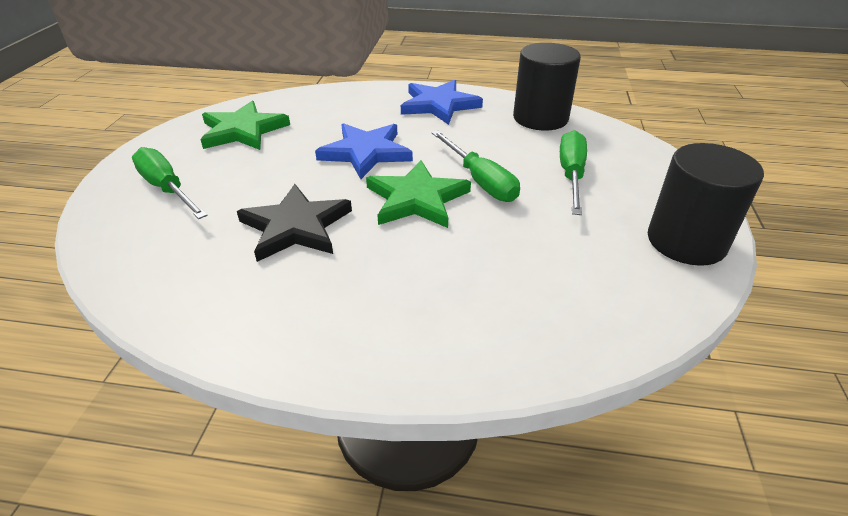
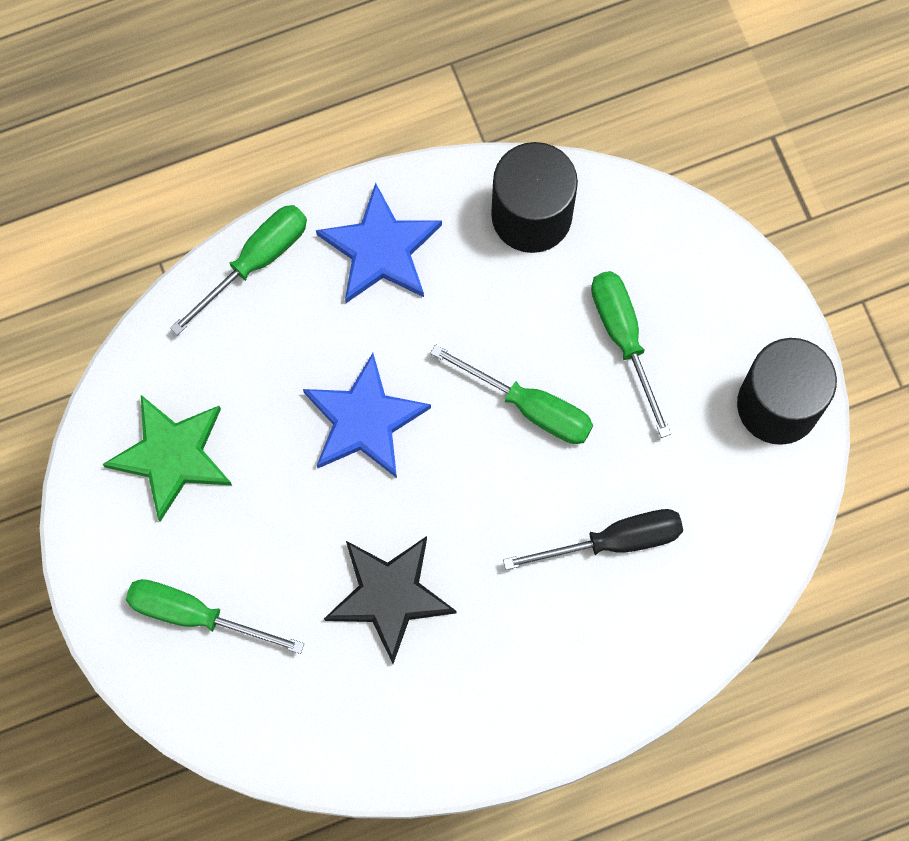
camera: 30 degrees left, 35 degrees up
(367, 91) = (256, 261): none -> green screwdriver
(417, 199) = (481, 480): green star -> none
(494, 264) = (614, 541): none -> black screwdriver

